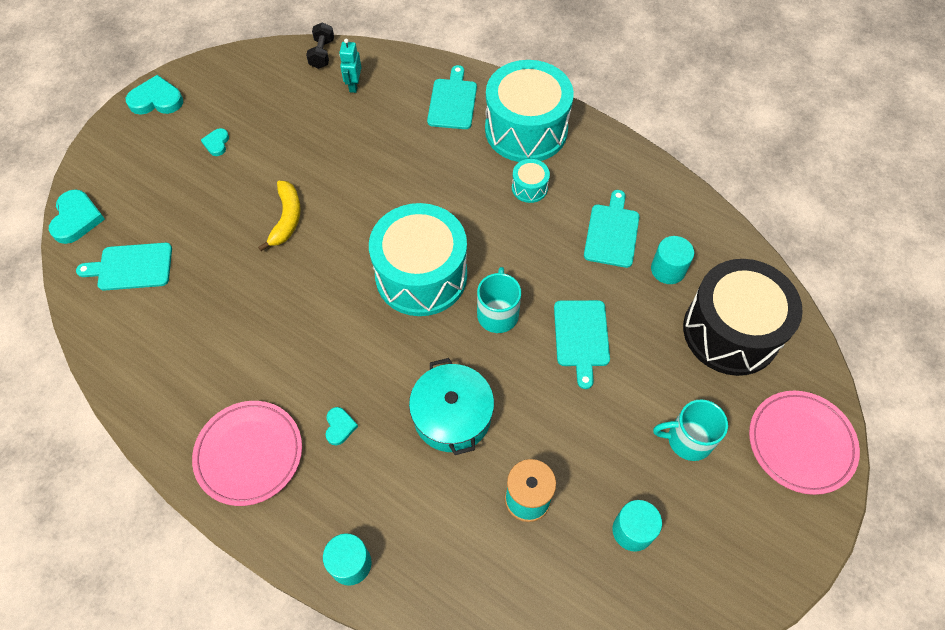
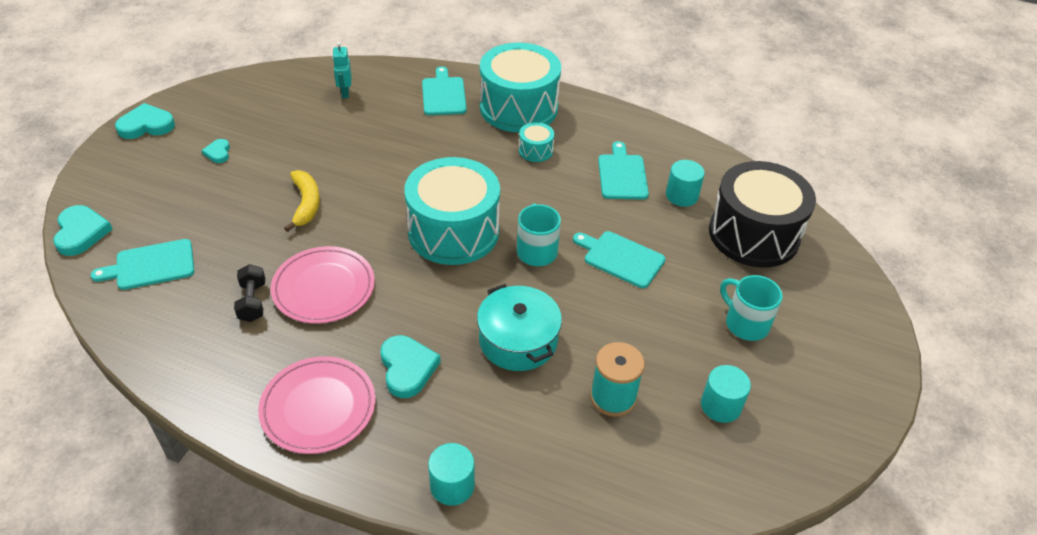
camera: 15 degrees left, 15 degrees down
(322, 54) = (307, 72): black dumbbell -> black dumbbell (252, 302)
(339, 427) = (407, 368): turquoise heart -> turquoise heart, size x1.77
(581, 337) = (621, 258): turquoise cutting board -> turquoise cutting board turned 135 degrees clockwise
(688, 439) = (745, 323): turquoise mug -> turquoise mug turned 60 degrees clockwise
(801, 443) = (846, 310): pink plate -> pink plate (324, 288)

